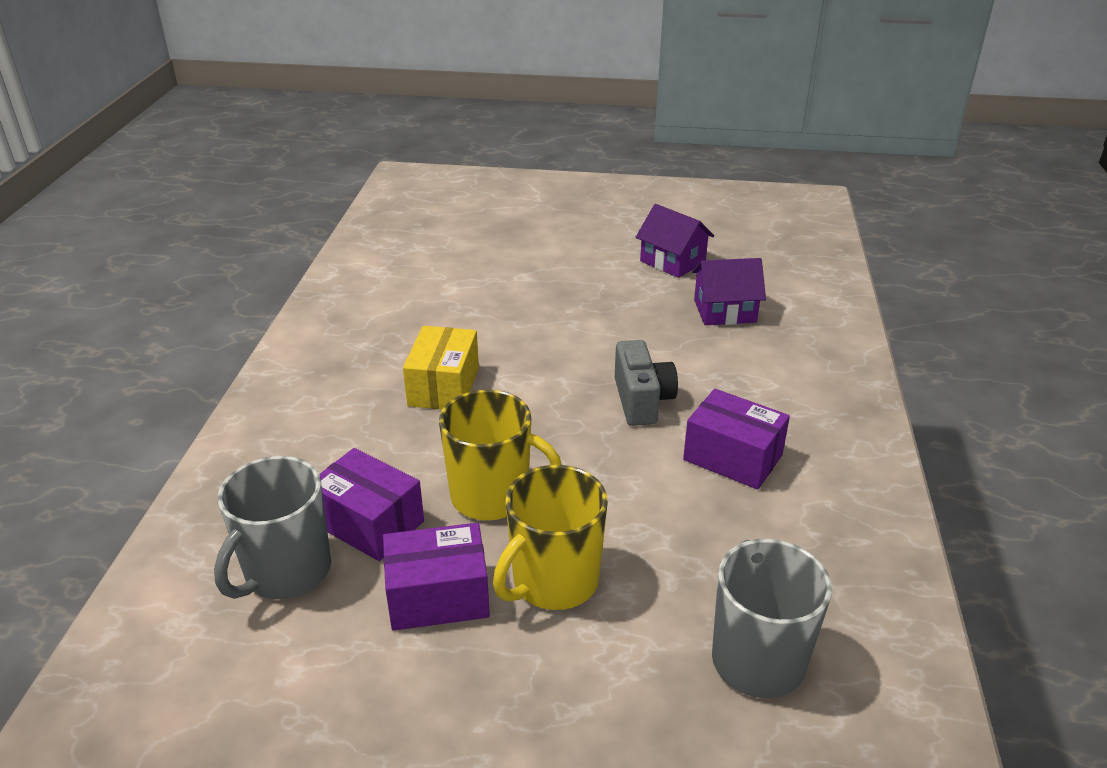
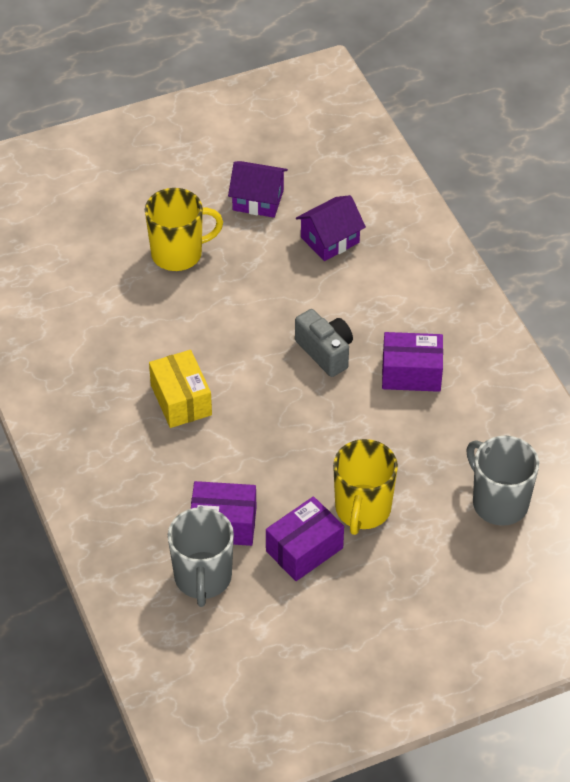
camera: 30 degrees left, 15 degrees up
(492, 496) = (284, 471): yellow mug -> yellow mug (178, 253)

